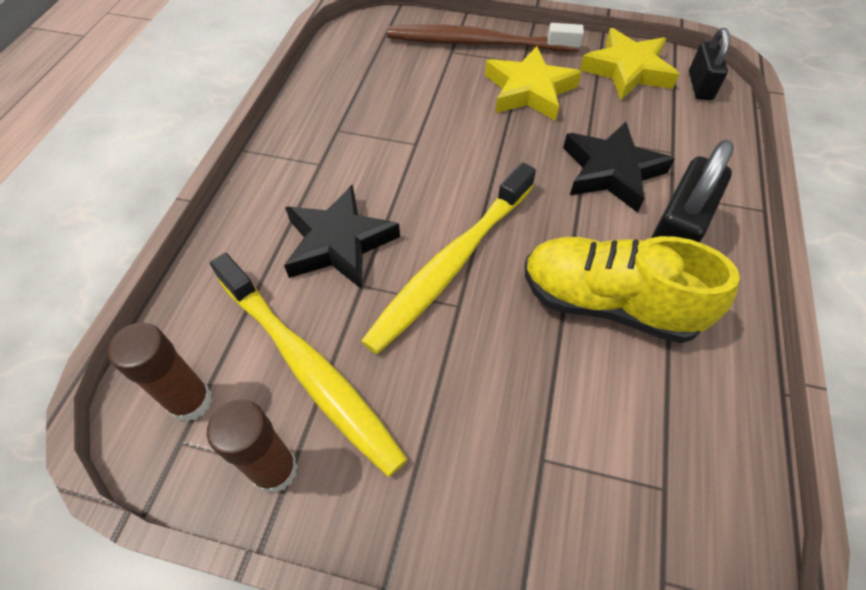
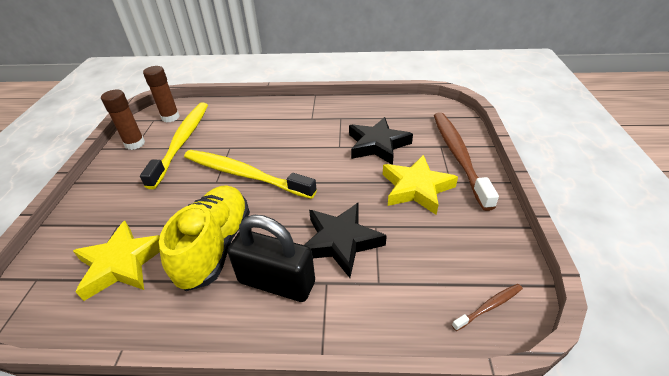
camera: 80 degrees right, 15 degrees down
(308, 368) = (182, 141): yellow toothbrush -> yellow toothbrush turned 150 degrees clockwise
(339, 243) = (256, 135): black star -> black star (377, 145)
(627, 70) = (479, 246): yellow star -> yellow star (122, 263)
(700, 86) = (489, 306): black padlock -> brown toothbrush

